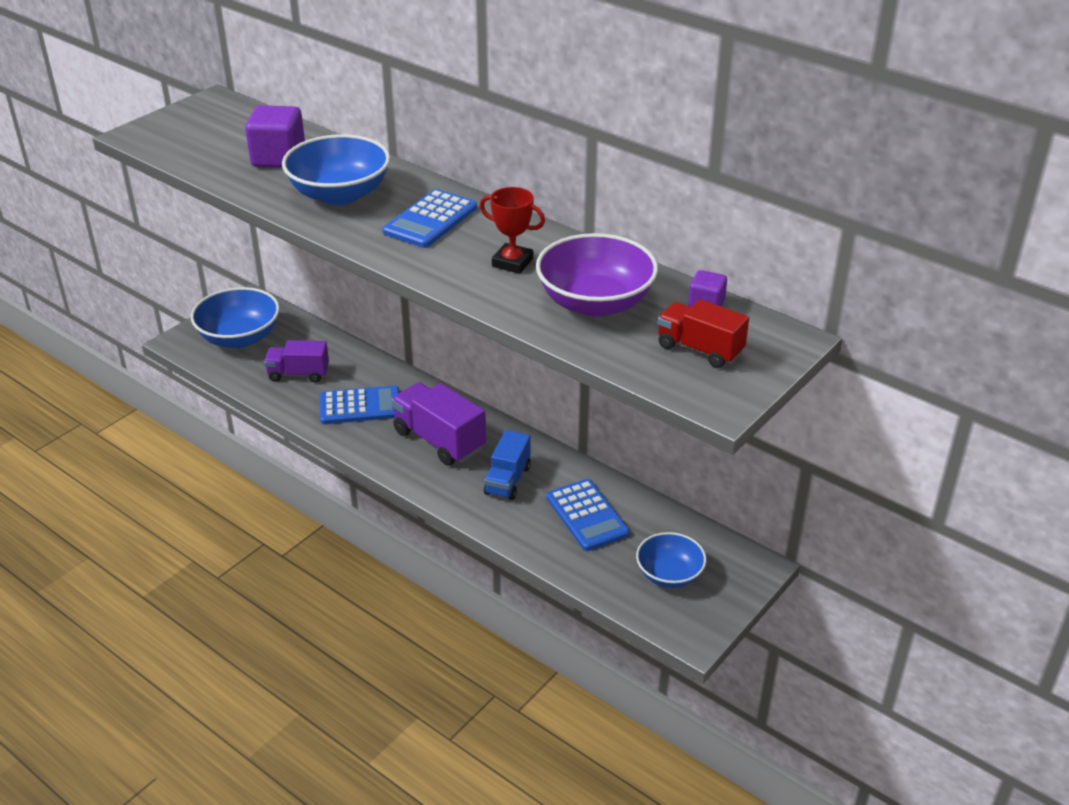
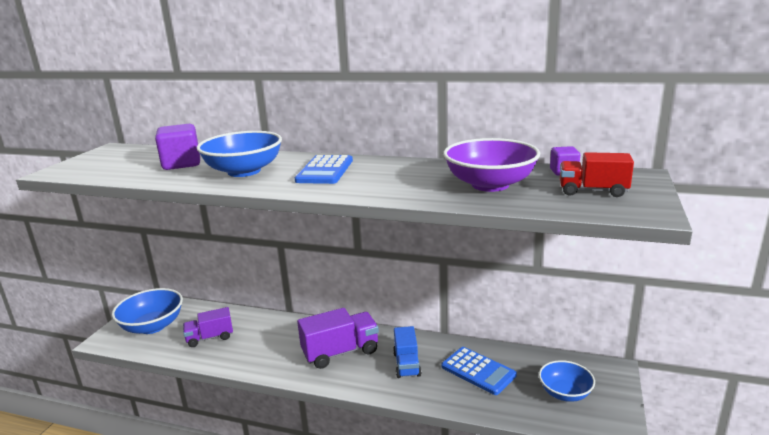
camera: 20 degrees left, 15 degrees down
(360, 406) = (268, 346): blue calculator -> none
(439, 440) = (340, 352): purple truck -> purple truck turned 135 degrees clockwise
(512, 262) = (407, 178): red trophy -> none

